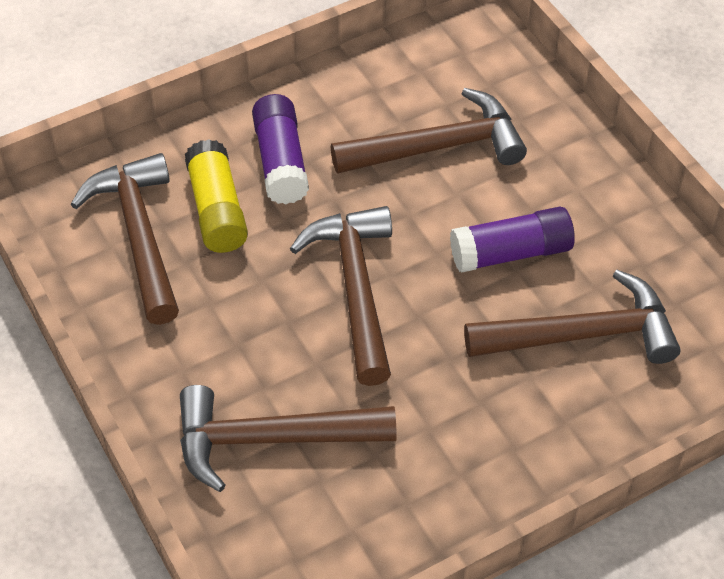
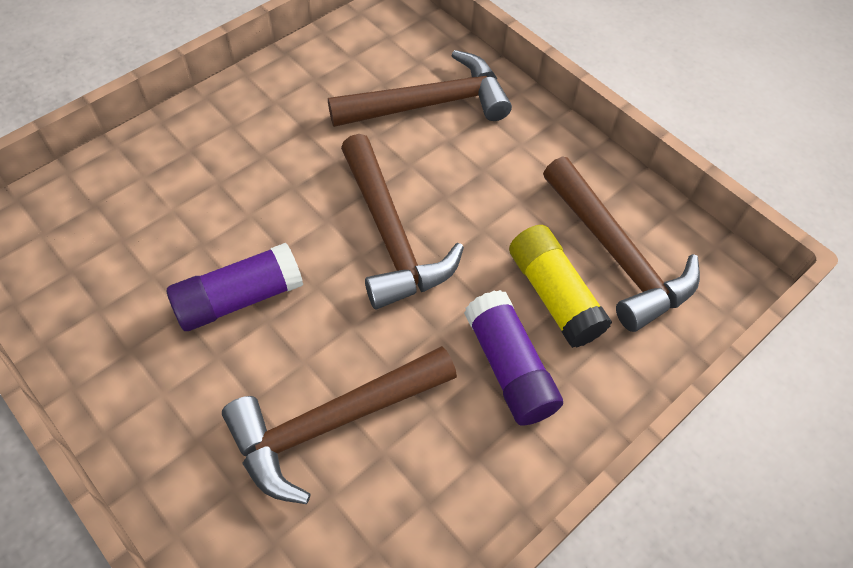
camera: 165 degrees right, 5 degrees up
(581, 334) = (169, 225): brown hammer -> none

